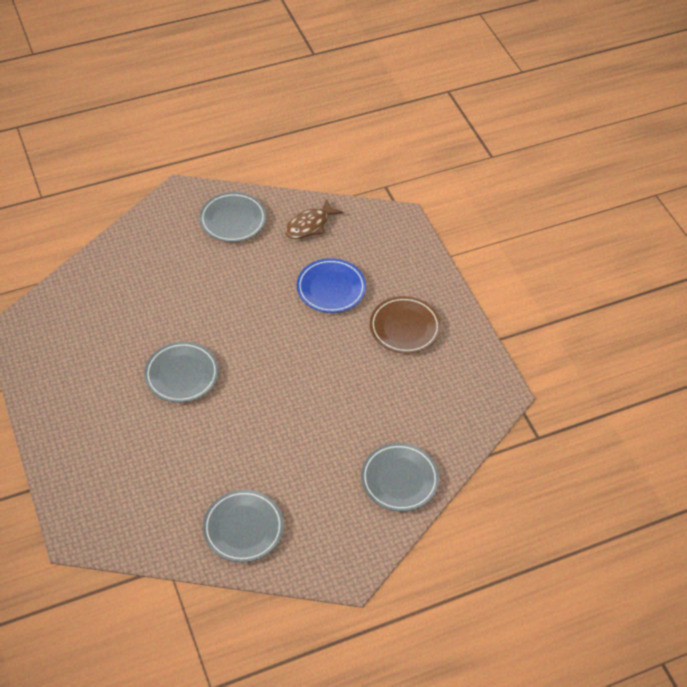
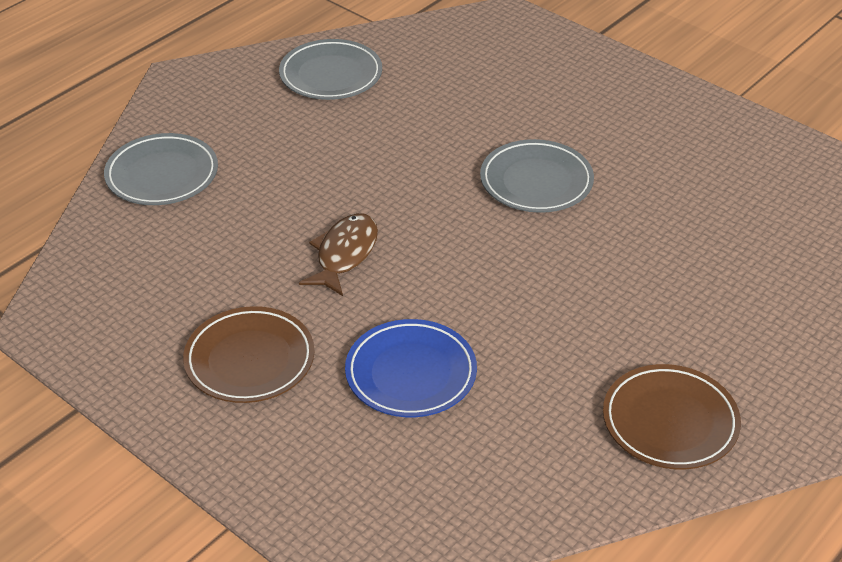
camera: 155 degrees right, 10 degrees down
(233, 220) = (670, 422): grey plate -> brown plate
(309, 225) = (529, 470): brown fish -> brown fish (344, 254)

